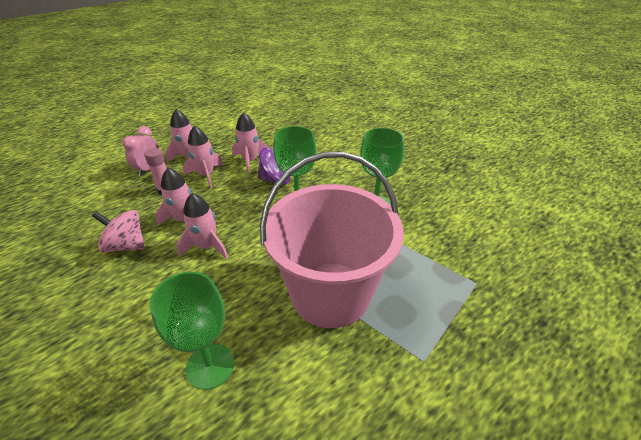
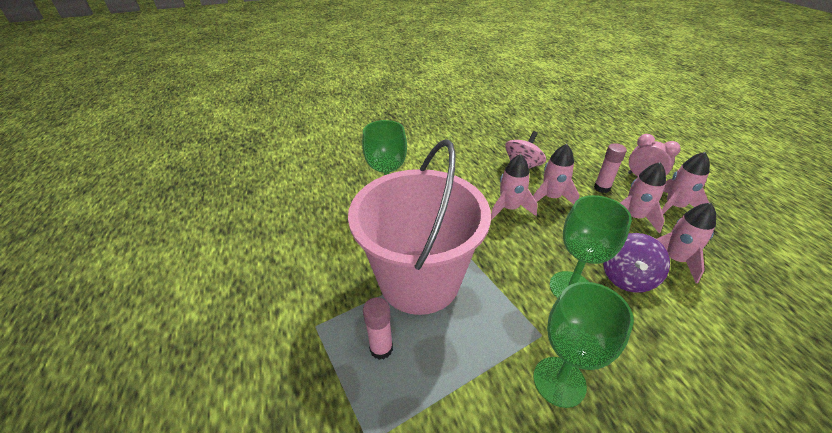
camera: 110 degrees right, 0 degrees up
(411, 299) = (381, 348): none -> pink glue stick

